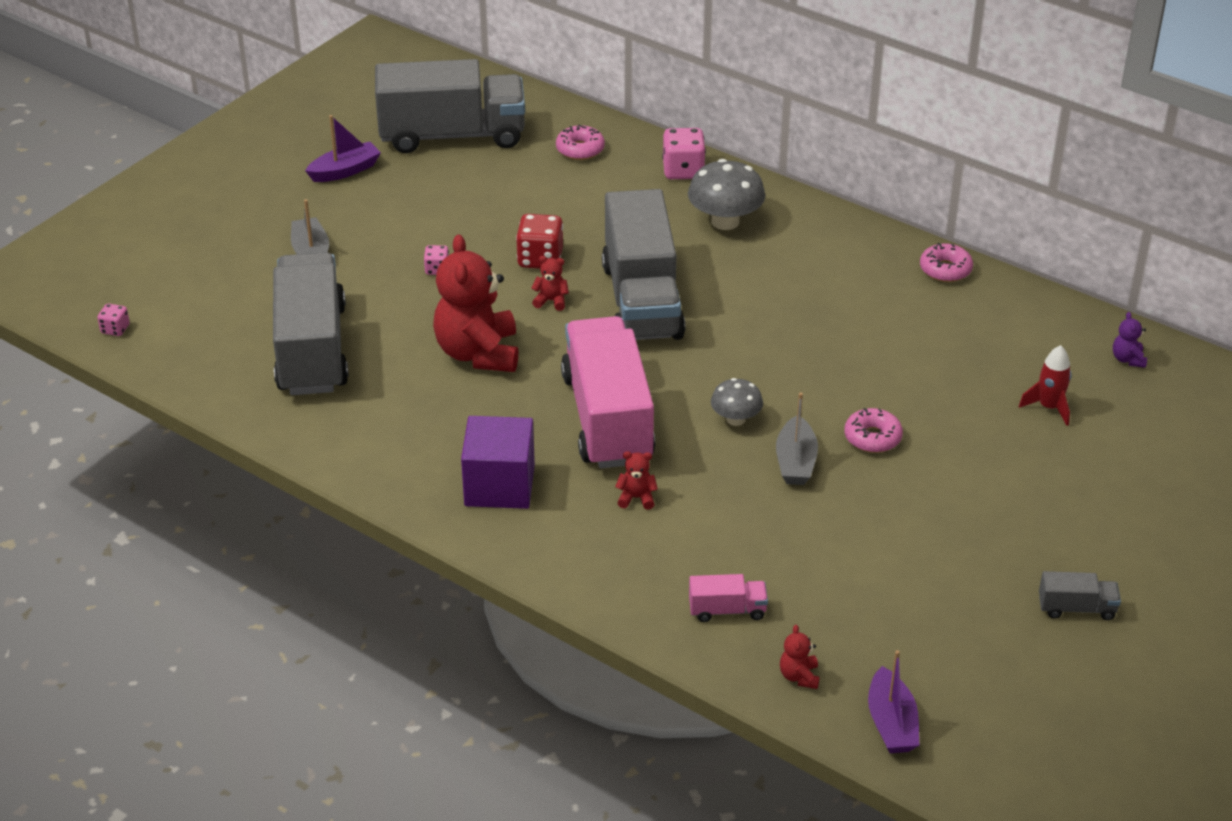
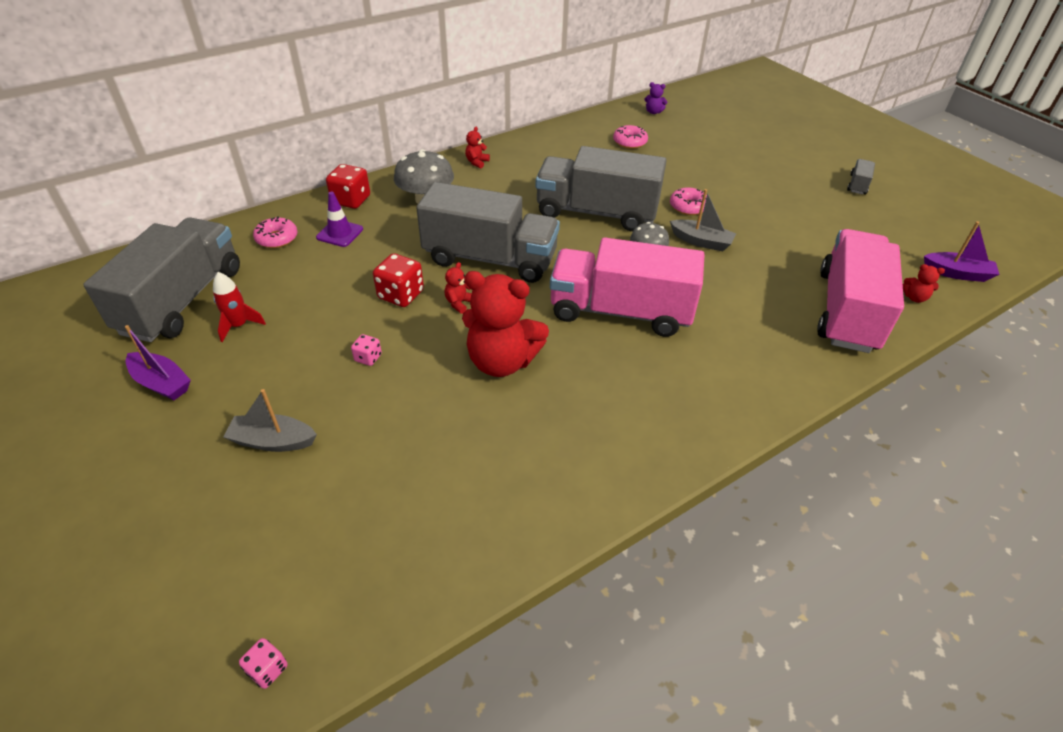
camera: 70 degrees left, 5 degrees up
(312, 350) = (428, 477): grey truck -> grey truck (596, 212)
(345, 171) = (161, 383): purple boat -> purple boat turned 135 degrees clockwise
(499, 485) = (680, 392): purple cube -> none
(616, 185) = (340, 233): none -> purple traffic cone
(636, 498) = (717, 321): red teddy bear -> red teddy bear (477, 162)
(683, 170) = (351, 200): pink dice -> red dice
(727, 610) = (847, 311): pink truck -> pink truck, size x2.48
(945, 270) = (539, 139): pink donut -> pink donut (629, 142)
(1049, 407) = (684, 144): red rocket -> red rocket (239, 326)

